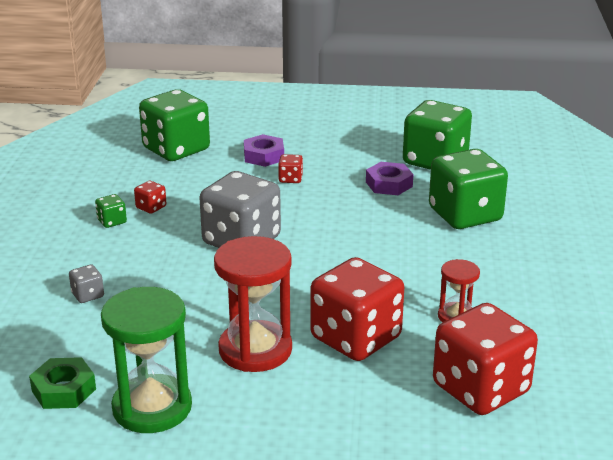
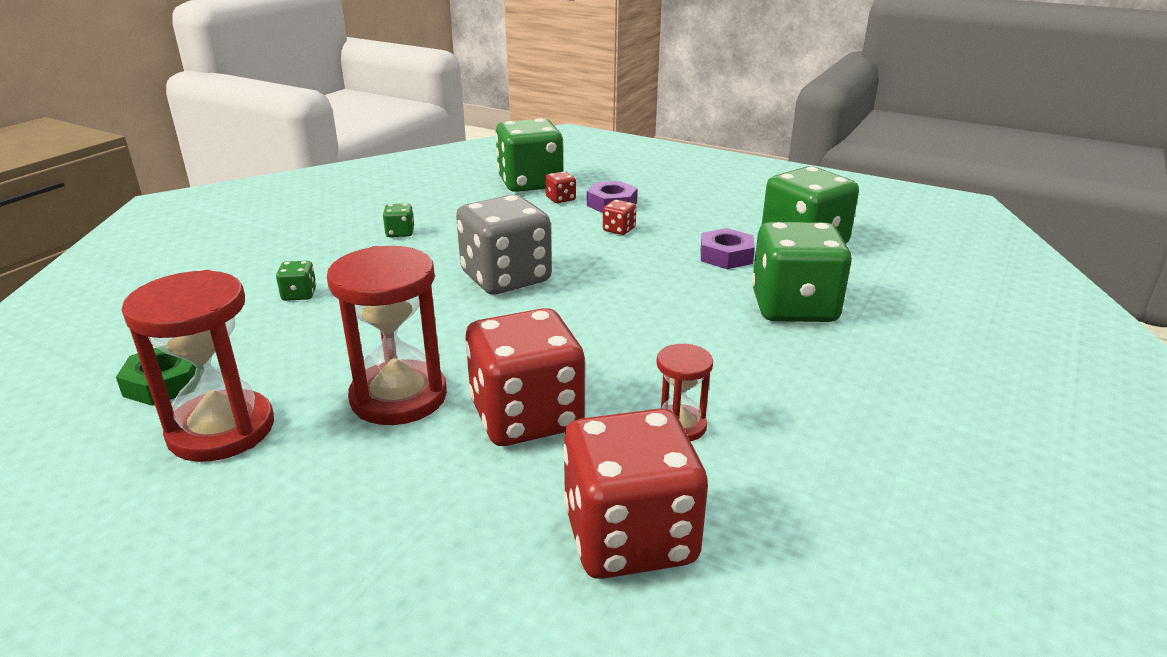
camera: 25 degrees right, 0 degrees up
(87, 295) = (299, 294): grey dice -> green dice
(151, 207) = (450, 228): red dice -> red dice (560, 199)
(152, 407) = (221, 430): green hourglass -> red hourglass

